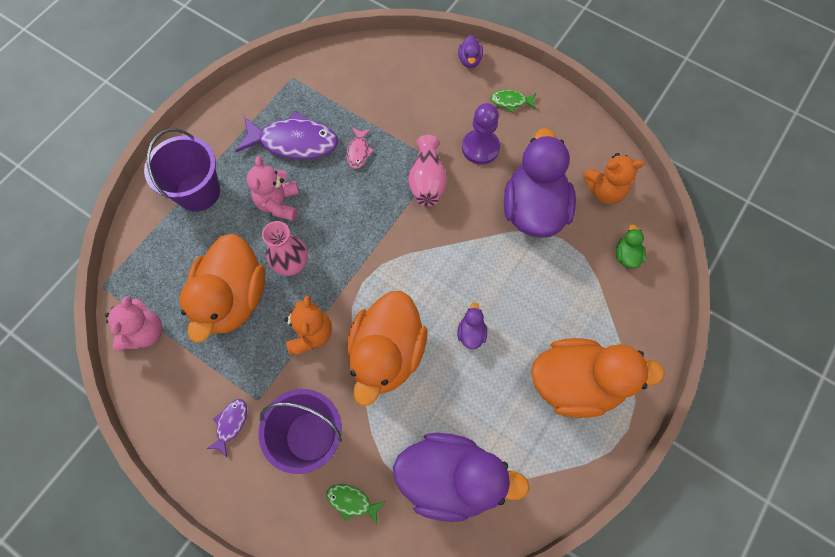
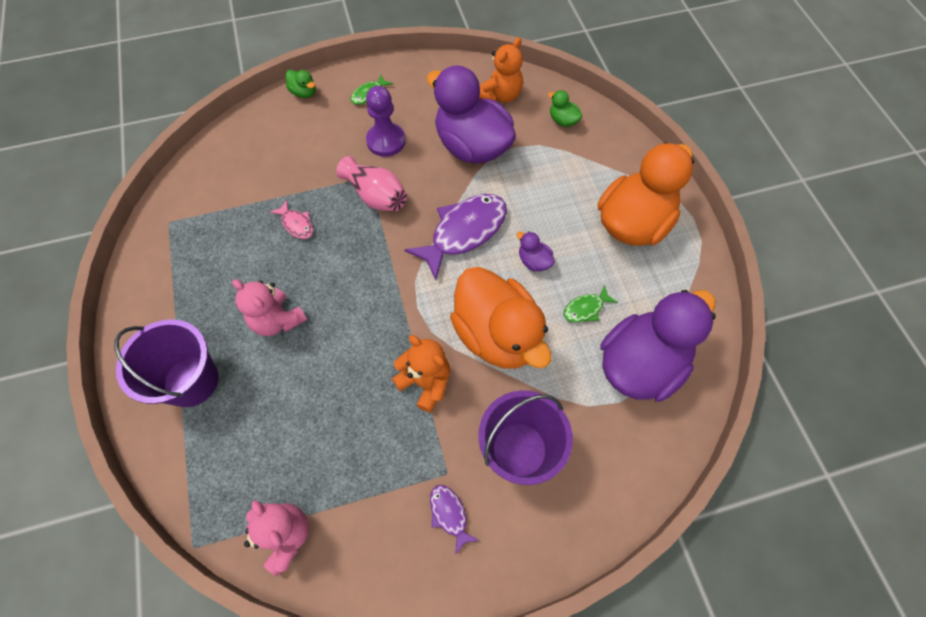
camera: 50 degrees left, 5 degrees down
(233, 298) = (330, 425): orange duck -> none
(292, 264) = (346, 351): pink vase -> none
(294, 142) = (232, 265): purple fish -> purple fish (464, 232)
(352, 501) = (603, 457): green fish -> green fish (585, 309)
(469, 60) = (304, 93): purple duck -> green duck

